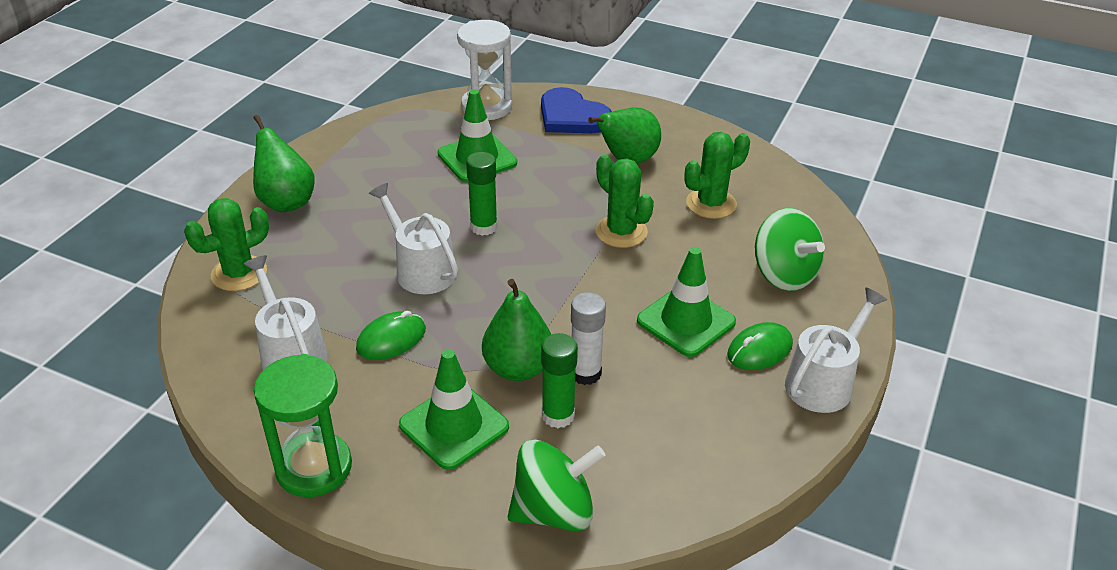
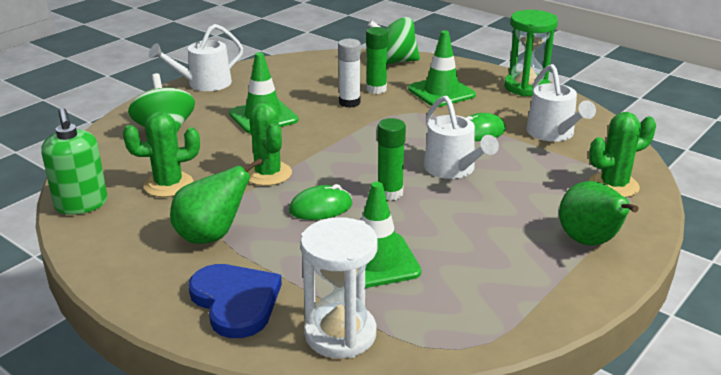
camera: 165 degrees left, 10 degrees down
(518, 368) = (393, 109): green pear -> none
(759, 350) = (228, 99): green mouse -> green mouse (321, 208)
(769, 172) = (81, 204): none -> green soap dispenser

